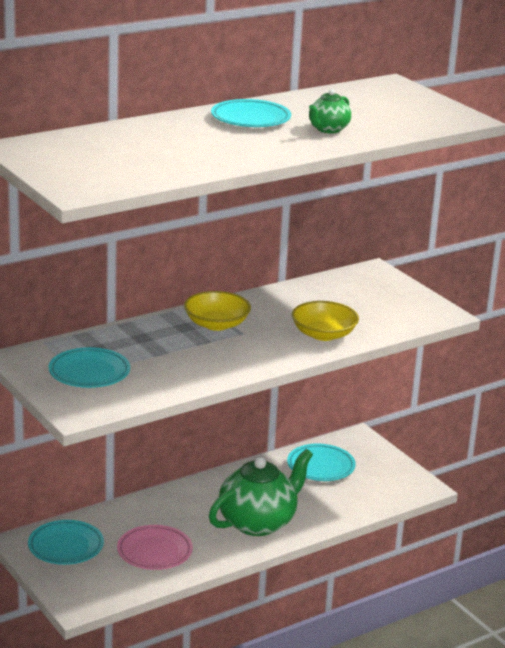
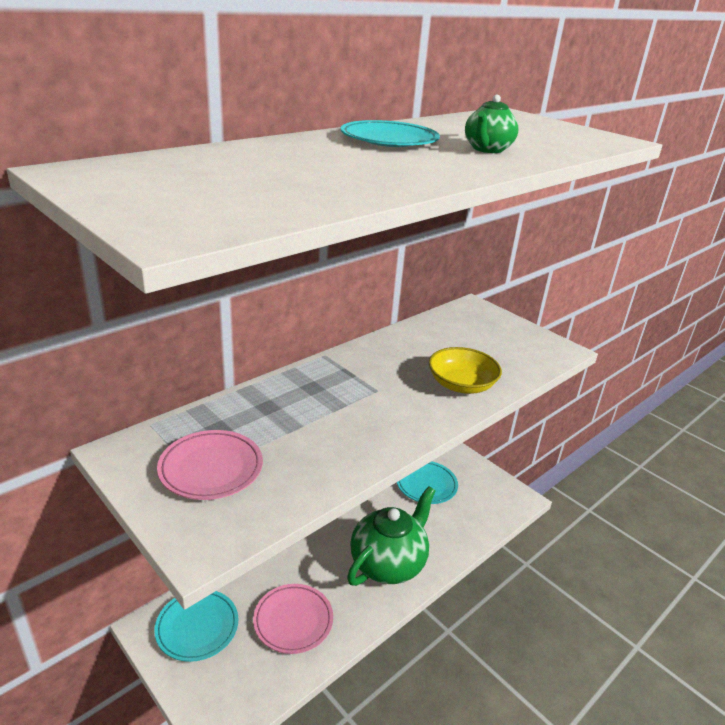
camera: 10 degrees left, 5 degrees up
(89, 372) = (211, 468): turquoise plate -> pink plate
(216, 324) = (346, 381): yellow bowl -> none

